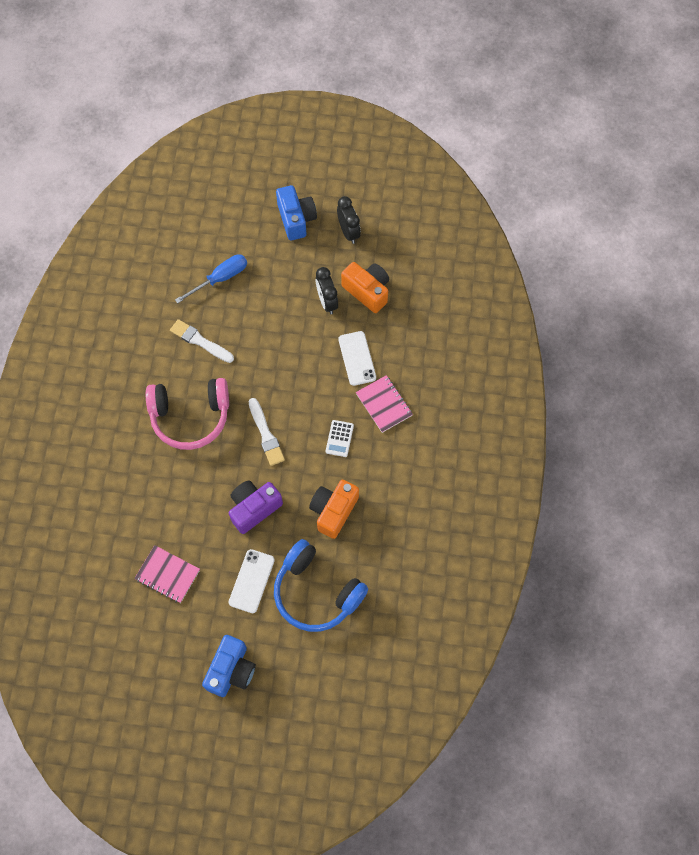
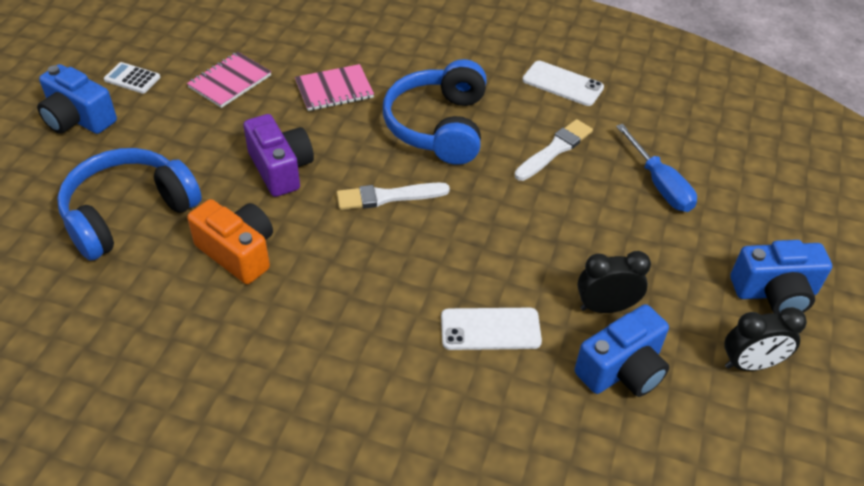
camera: 100 degrees right, 20 degrees down
(190, 417) = (438, 126): pink headphones -> blue headphones
(251, 581) = (181, 152): white phone -> white phone (562, 84)
(339, 438) = (352, 280): white calculator -> white calculator (132, 78)
(367, 291) = (622, 369): orange camera -> blue camera
(384, 404) = (394, 351): pink notebook -> pink notebook (334, 90)

